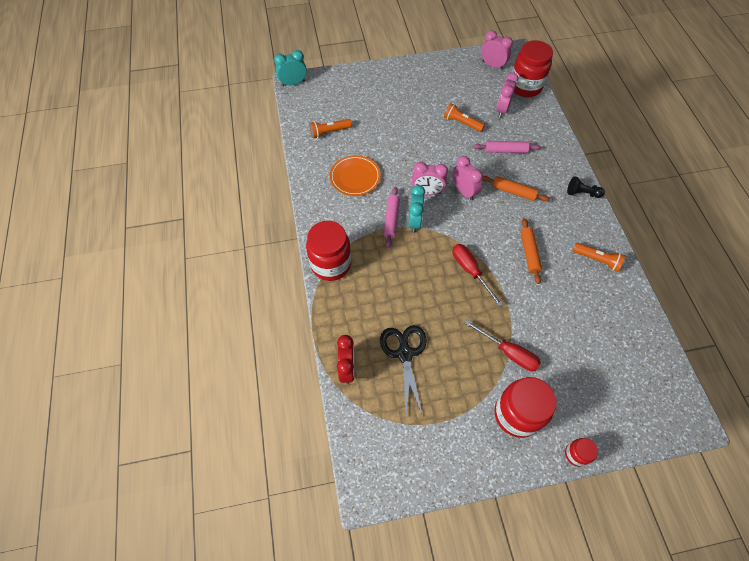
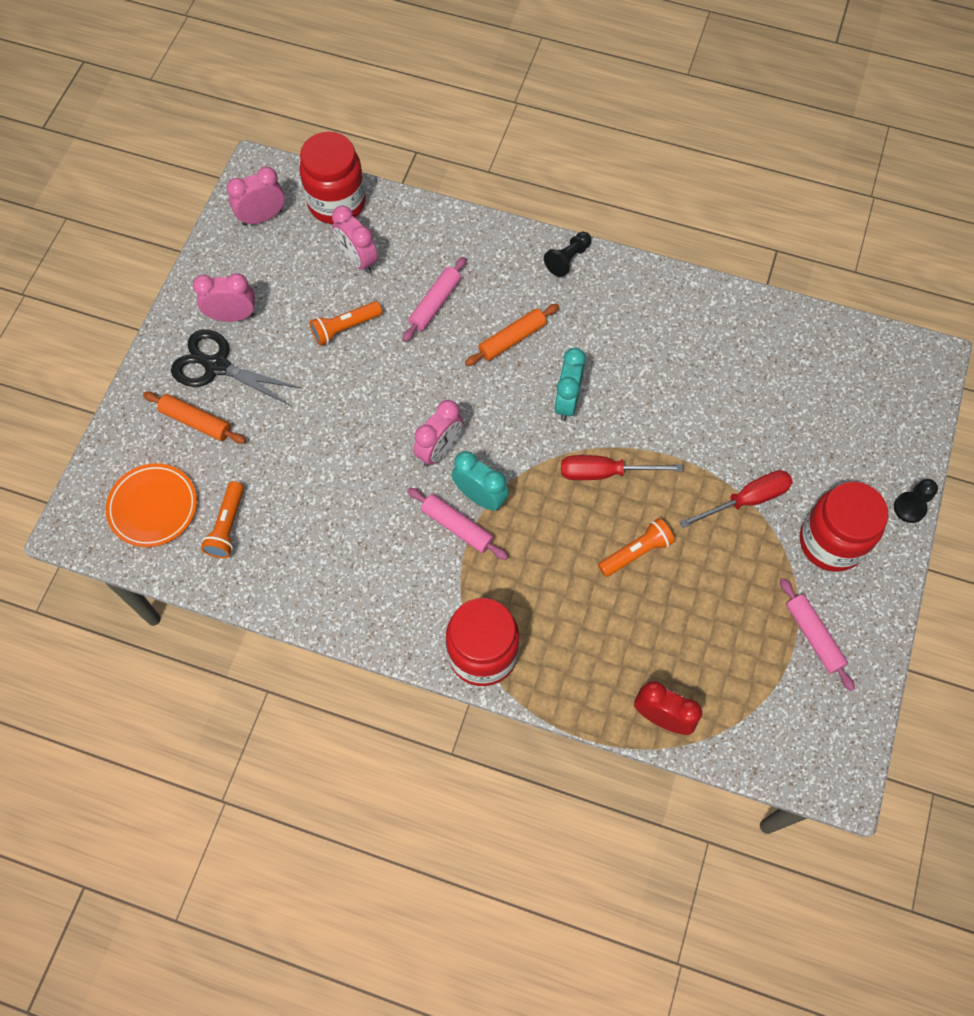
camera: 60 degrees left, 5 degrees up
(293, 83) = (75, 528): turquoise clock -> turquoise clock (567, 401)
(355, 177) = (346, 536): orange plate -> orange plate (153, 507)
(405, 354) = (680, 629): black scissors -> black scissors (217, 366)
(448, 432) = (813, 636): none -> pink rolling pin
(464, 191) = (470, 401): pink clock -> pink clock (232, 316)
(529, 253) = (620, 383): orange rolling pin -> orange rolling pin (196, 421)
(576, 454) = (909, 508): red jar -> black pawn
(597, 260) = (677, 312): orange flashlight -> orange flashlight (636, 552)

